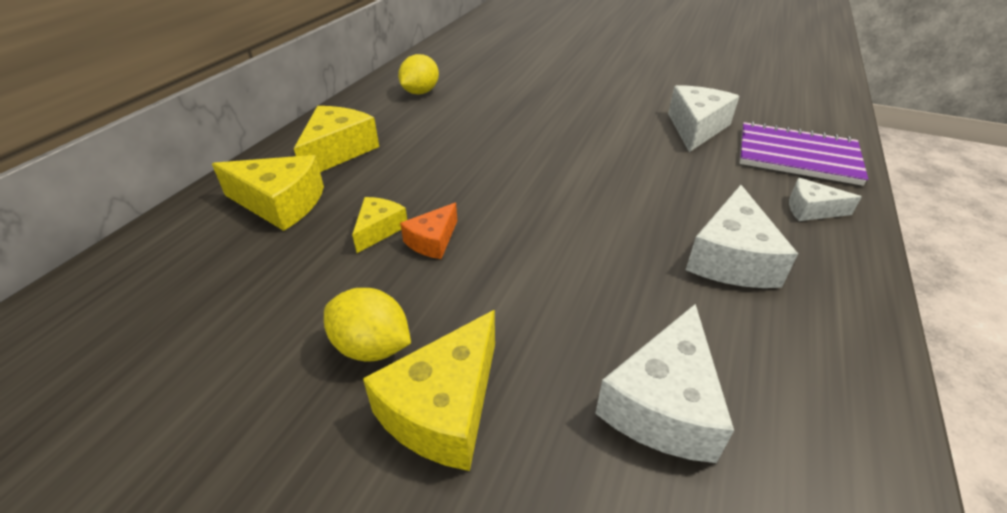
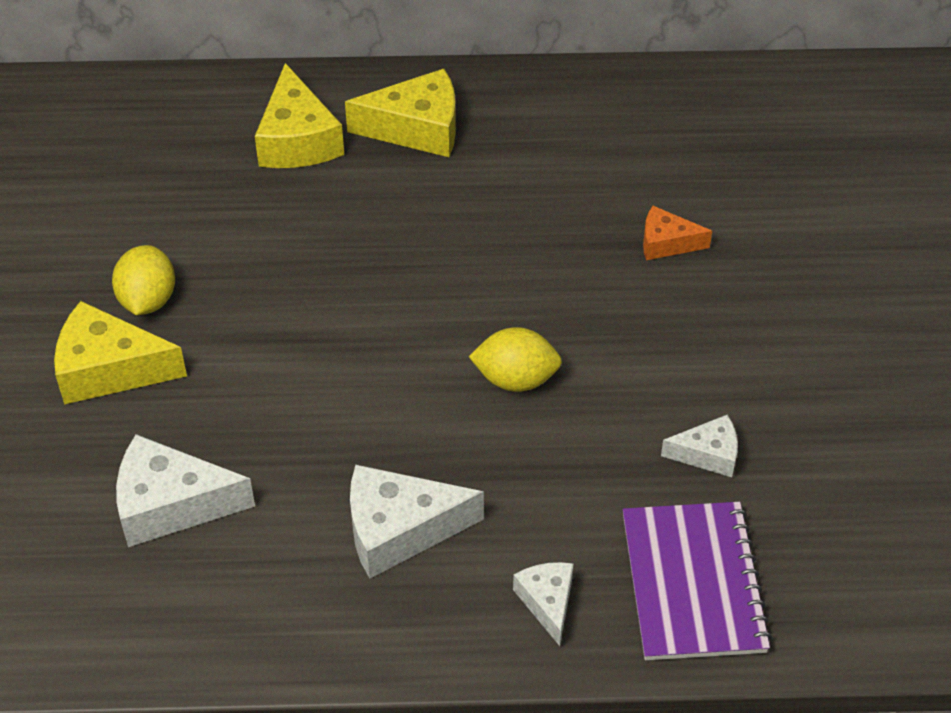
camera: 65 degrees right, 10 degrees up
(379, 229) = (296, 232): yellow cheese -> none
(420, 92) = (614, 128): yellow lemon -> yellow lemon (515, 379)
(432, 241) = (300, 279): orange cheese -> orange cheese (666, 243)
(696, 128) = (708, 454): white cheese -> white cheese, size x0.58

